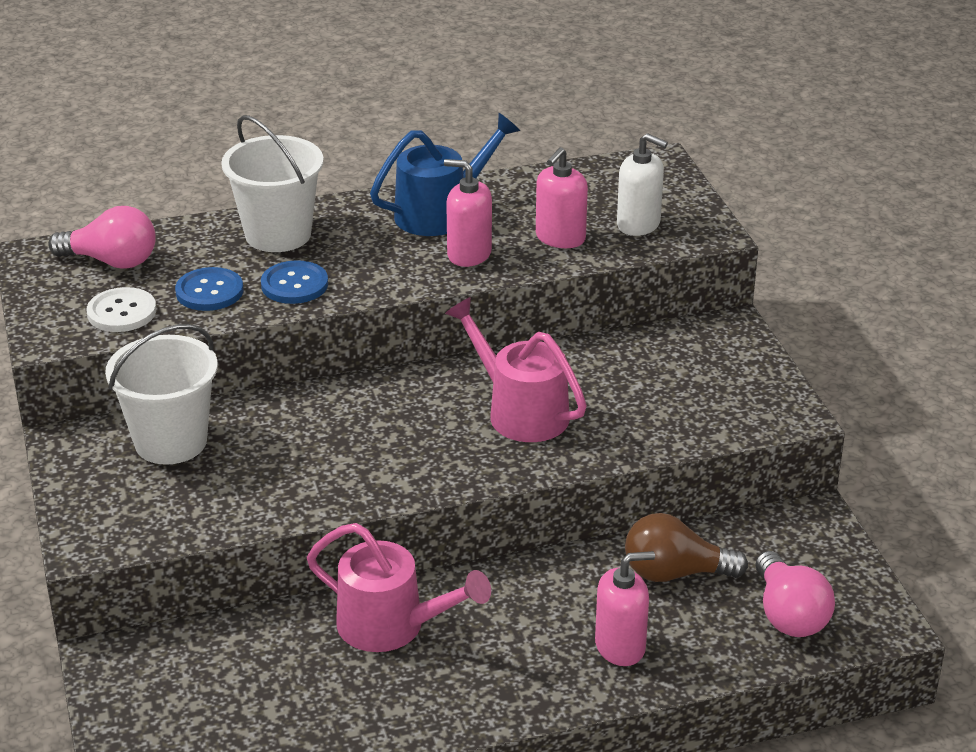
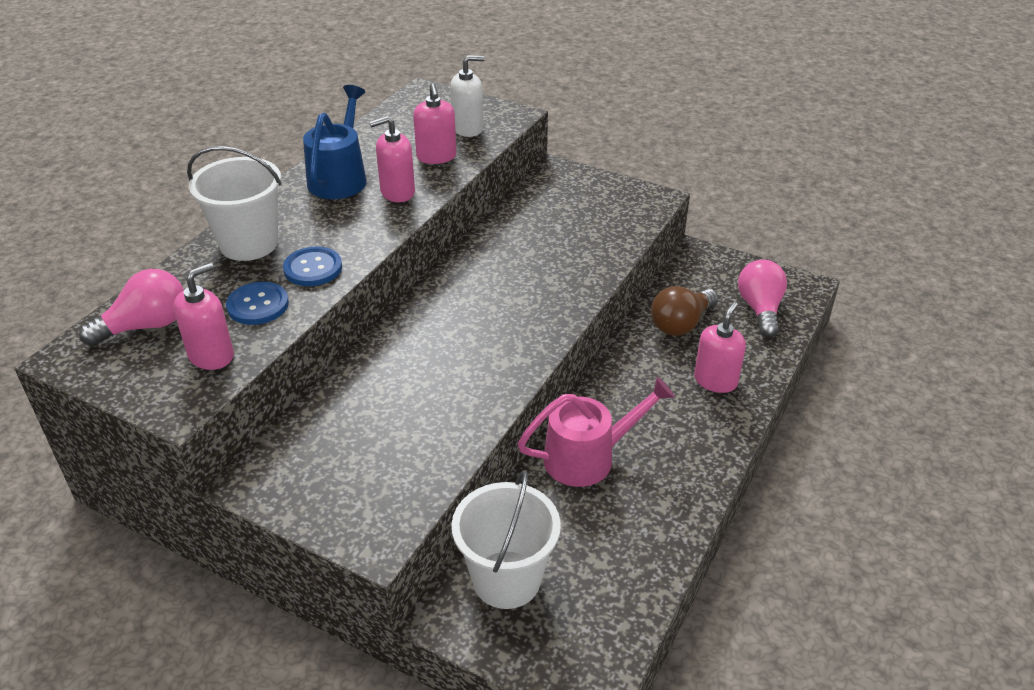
camera: 45 degrees left, 5 degrees up
(121, 312) = (211, 355): white button -> pink soap dispenser
(171, 442) = (330, 431): white bucket -> white bucket (506, 579)
(519, 411) = (520, 277): pink watering can -> none
(789, 615) = (760, 309): pink light bulb -> pink light bulb turned 120 degrees counterclockwise

